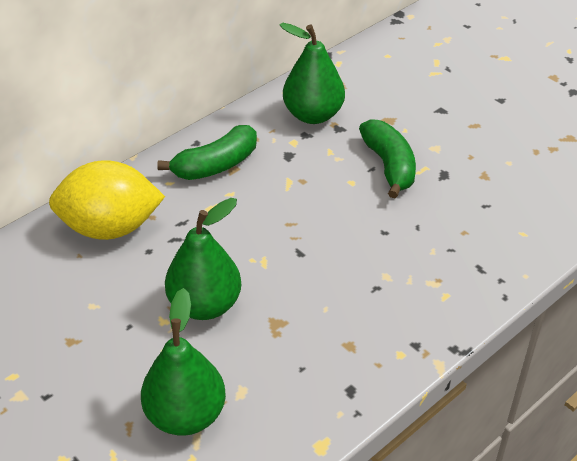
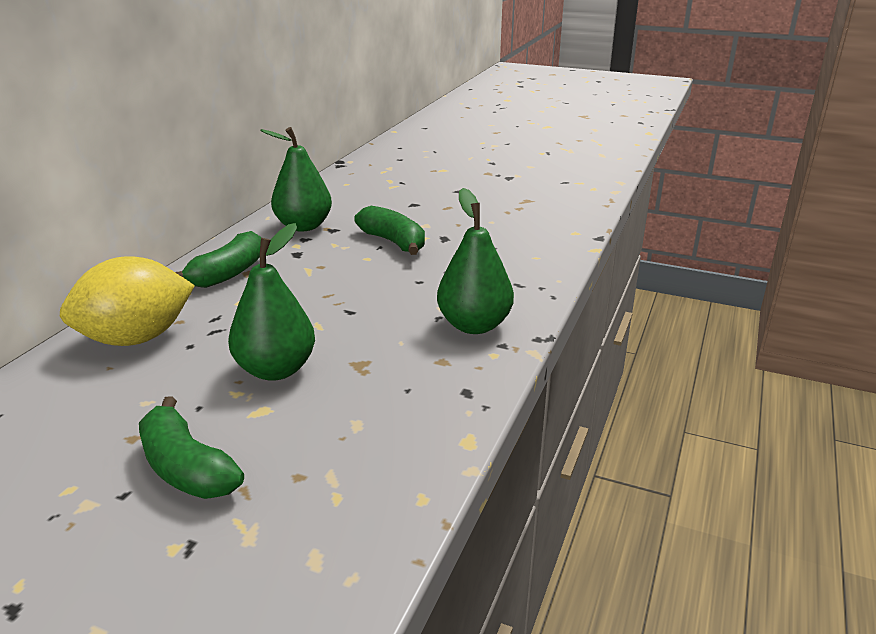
camera: 25 degrees left, 15 degrees down
(97, 388) = (187, 468): none -> green banana
(186, 415) = (307, 460): green pear -> green pear (474, 325)

